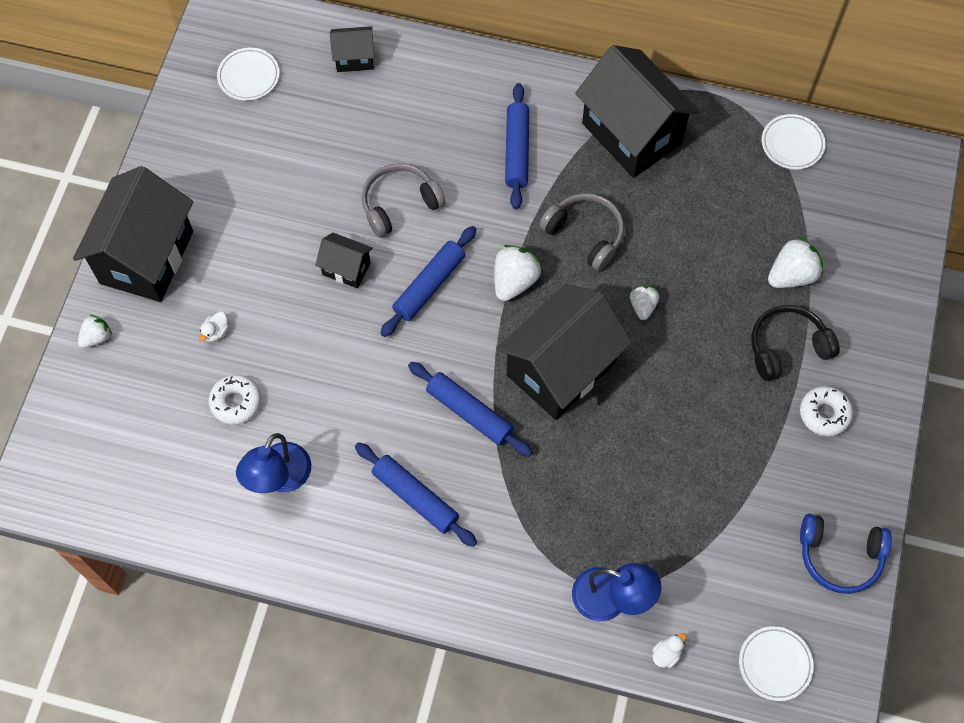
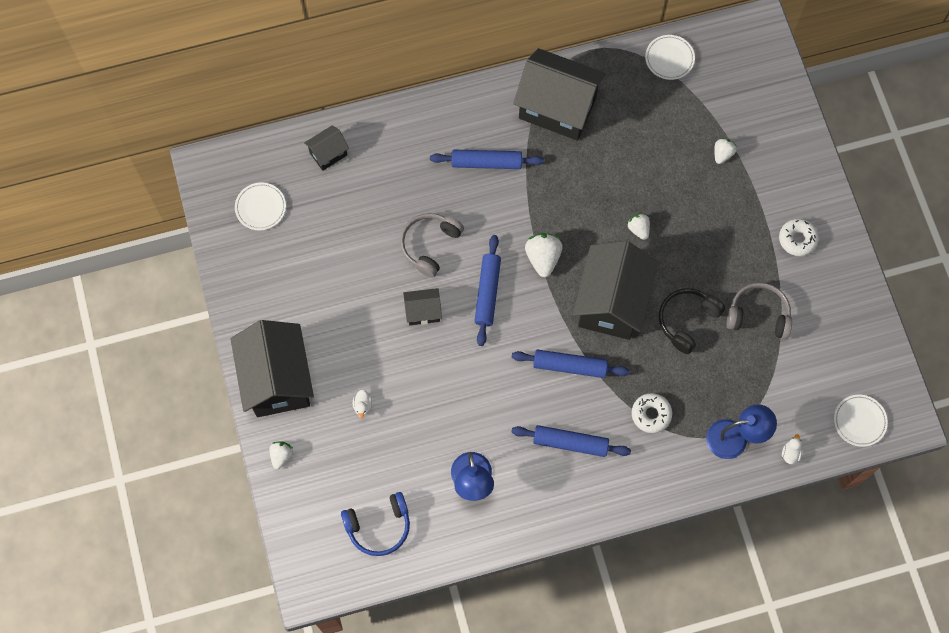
camera: 30 degrees left, 5 degrees up
(236, 402) = (409, 447): white donut -> white donut (651, 414)
(517, 151) = (486, 163): blue rolling pin -> blue rolling pin turned 60 degrees counterclockwise
(585, 234) = (570, 199): grey headphones -> grey headphones (758, 315)
(787, 347) = (748, 206): black headphones -> black headphones (687, 320)
(791, 275) = (722, 154): white strawberry -> white strawberry, size x0.61
(839, 556) = (859, 329): blue headphones -> blue headphones (379, 526)

